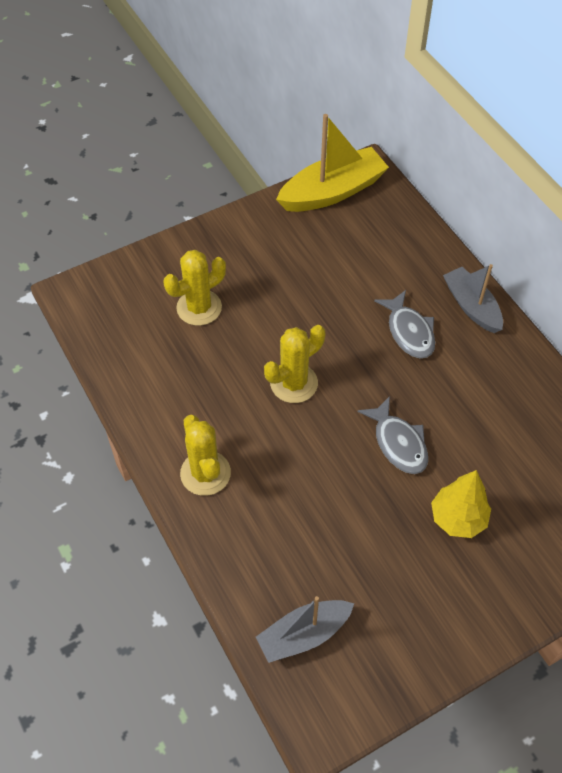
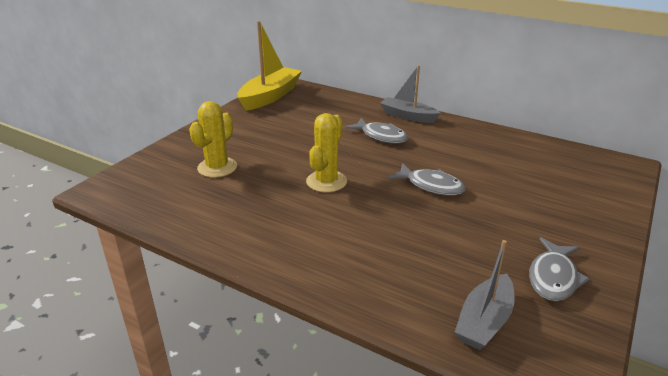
camera: 30 degrees left, 25 degrees down
(205, 473) = (301, 253): yellow cactus -> none
(410, 624) = (553, 277): none -> grey fish
(457, 518) = (513, 207): yellow tree -> none

